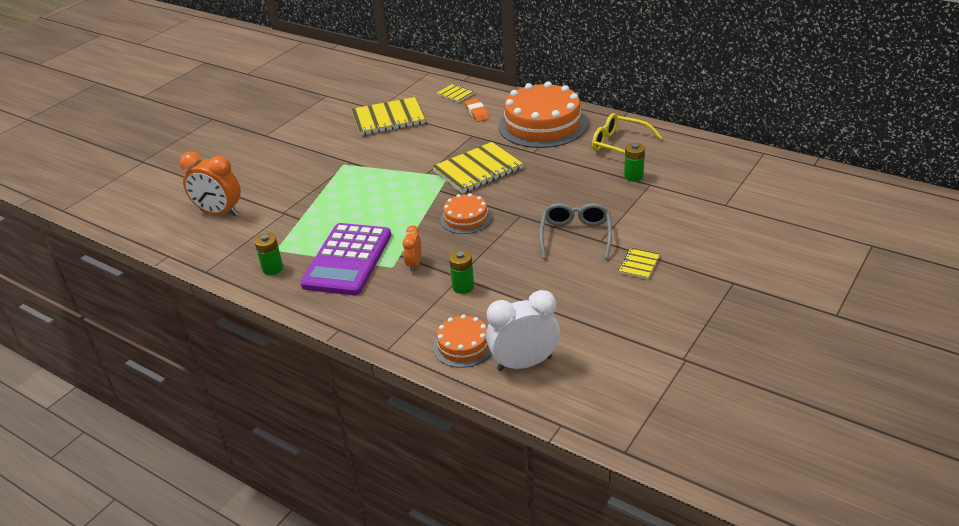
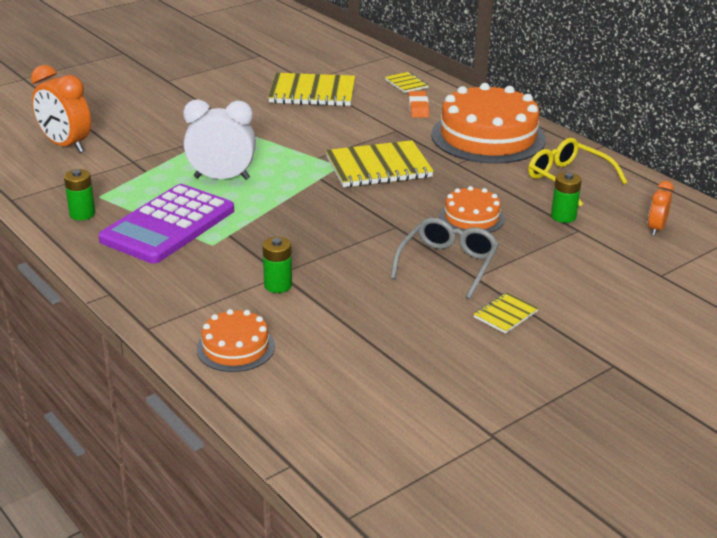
camera: 15 degrees right, 5 degrees down
(414, 264) = (239, 248): orange clock -> orange clock (656, 229)
(466, 218) = (330, 215): orange cake -> orange cake (471, 217)
(524, 363) = (293, 386): white clock -> white clock (221, 178)

